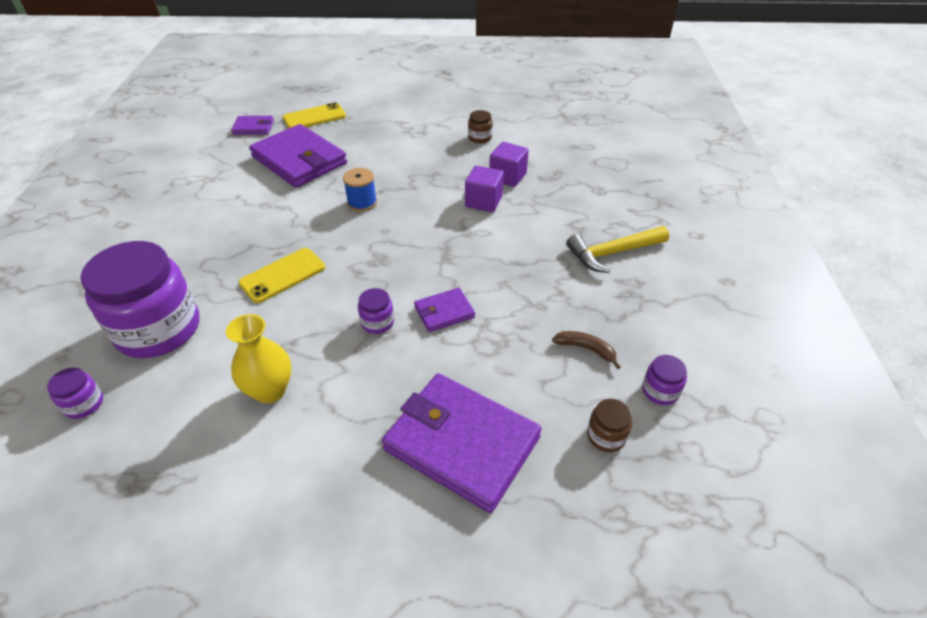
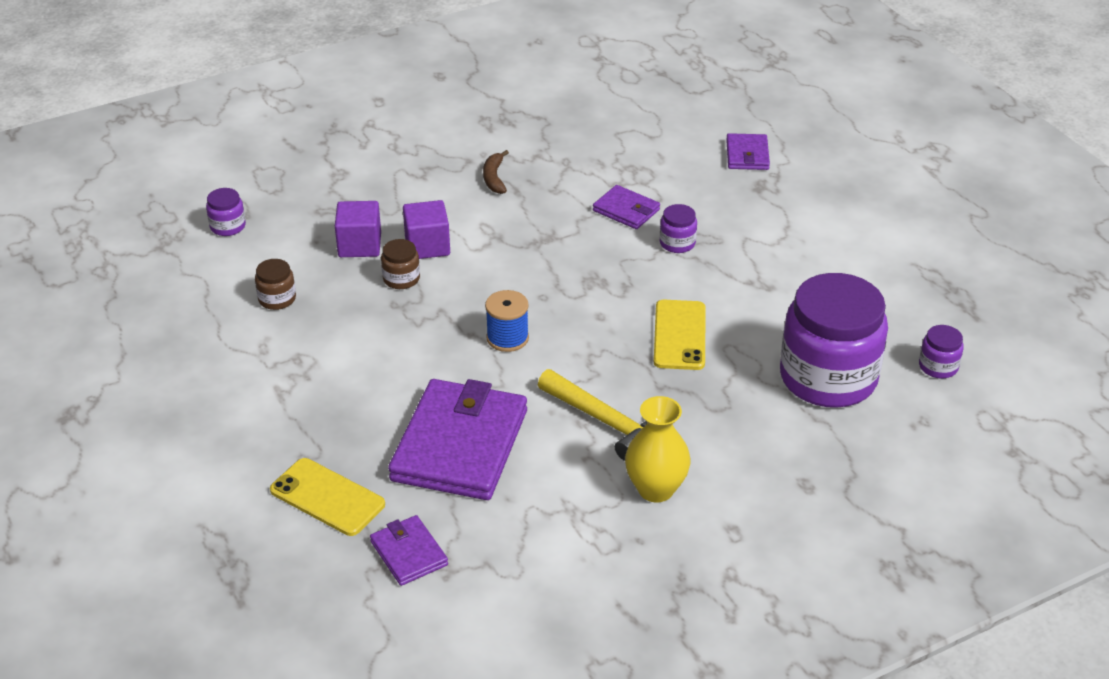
camera: 120 degrees left, 5 degrees down
(270, 390) = (808, 267): yellow vase -> yellow vase (655, 489)
(282, 275) = (679, 335): yellow phone -> yellow phone turned 75 degrees clockwise
(462, 443) = (747, 155): purple wallet -> purple wallet, size x0.48
(586, 349) = (596, 125): brown banana -> brown banana (494, 178)
(606, 436) = (673, 98): brown jar -> brown jar (401, 279)
(612, 253) = (451, 141): yellow hammer -> yellow hammer (606, 422)
(660, 391) = (607, 85): purple jar -> purple jar (228, 226)

